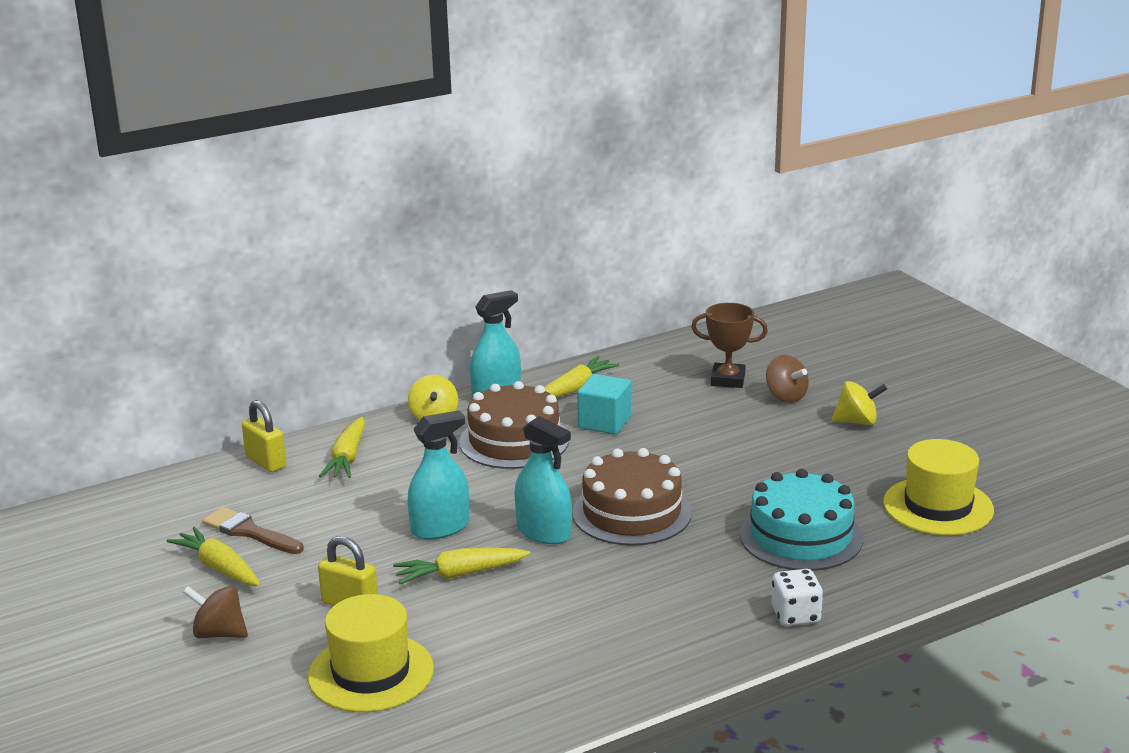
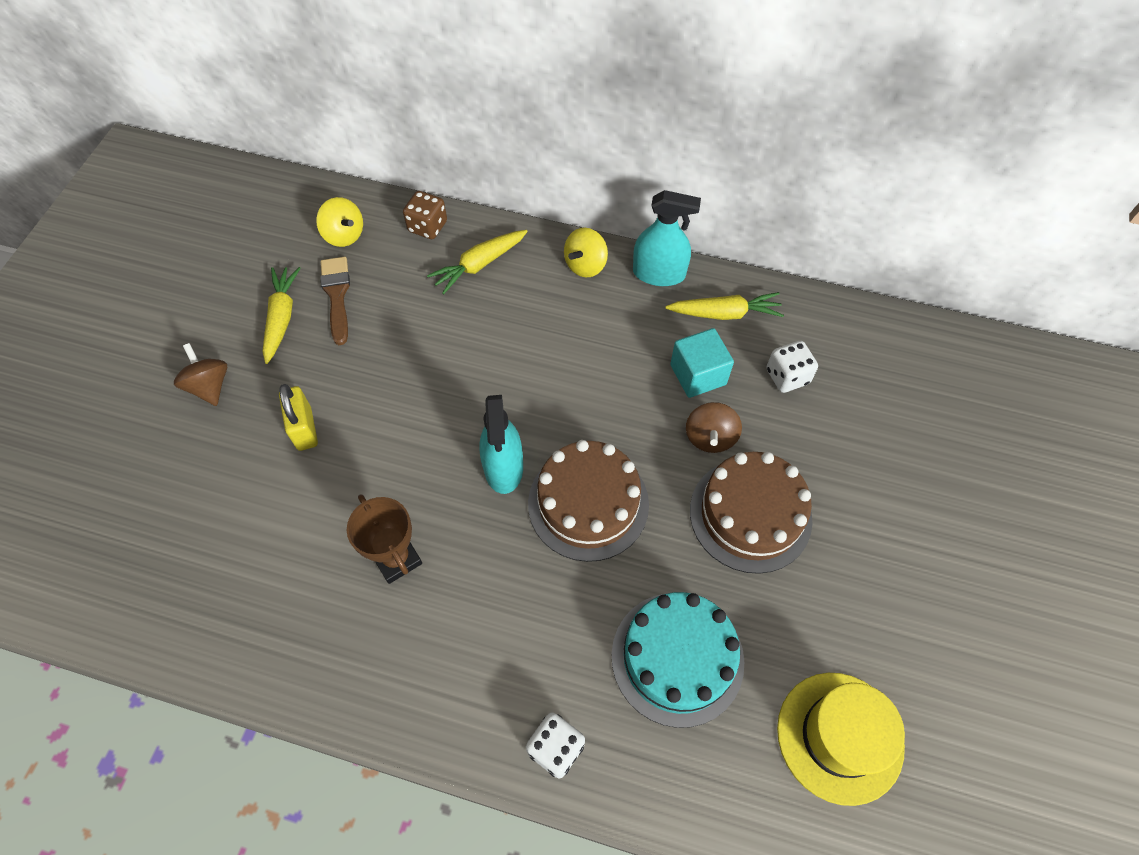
camera: 45 degrees right, 35 degrees up
(266, 462) = (427, 227): yellow padlock -> brown dice
(371, 673) = (236, 513): yellow hat -> none
(440, 528) = (446, 398): turquoise spray bottle -> none
(460, 574) = (400, 462): yellow carrot -> none
(514, 441) = (607, 340): brown cake -> brown cake (750, 514)
(663, 393) = (787, 376): none -> white dice
(728, 380) = (862, 403): brown trophy -> brown trophy (396, 559)
(785, 396) = (886, 468): brown spinning top -> brown spinning top (710, 437)
(857, 422) = (909, 557): yellow spinning top -> yellow spinning top (344, 235)

